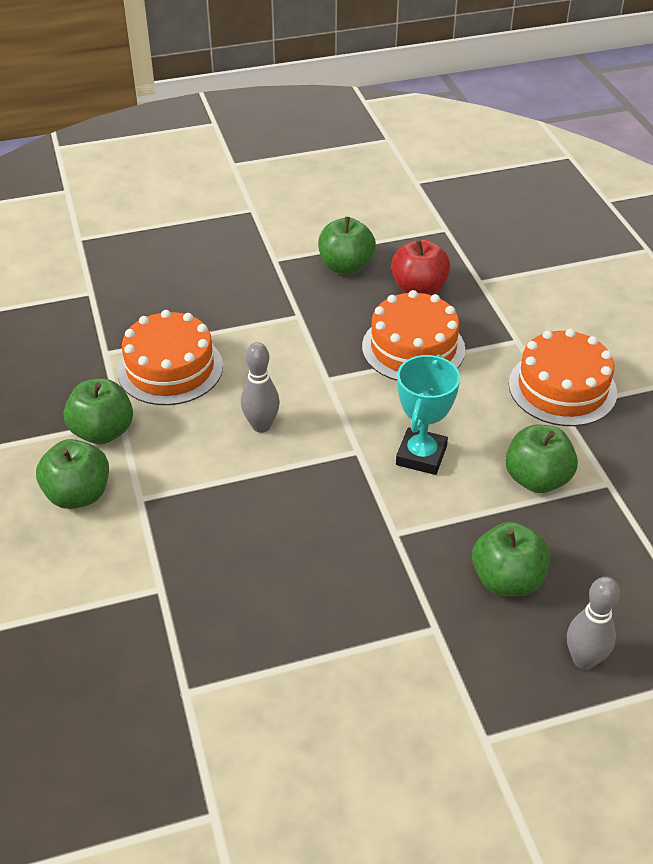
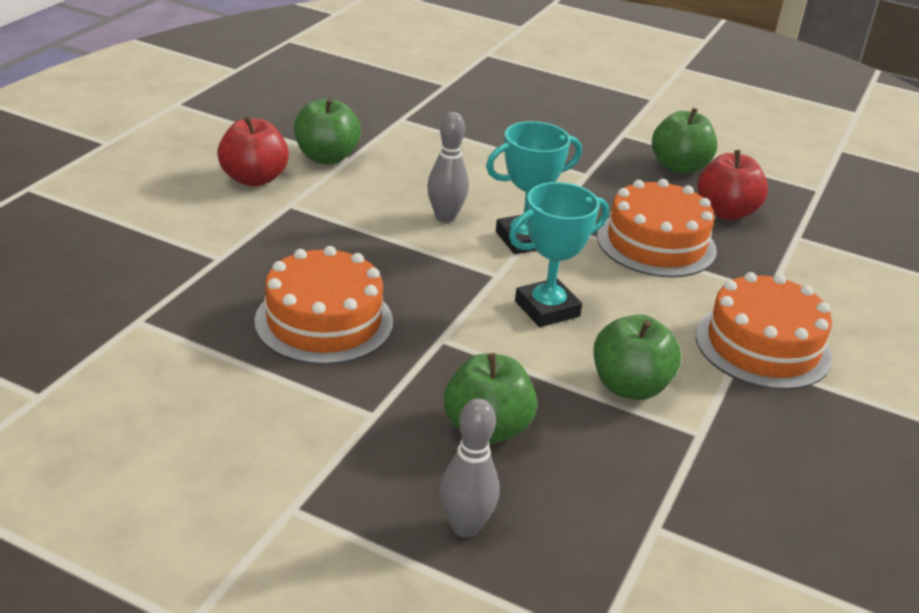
camera: 40 degrees right, 10 degrees down
(78, 494) = (254, 179): green apple -> red apple
(170, 368) = (432, 151): orange cake -> orange cake (324, 321)
(335, 406) = (524, 239): none -> turquoise trophy

